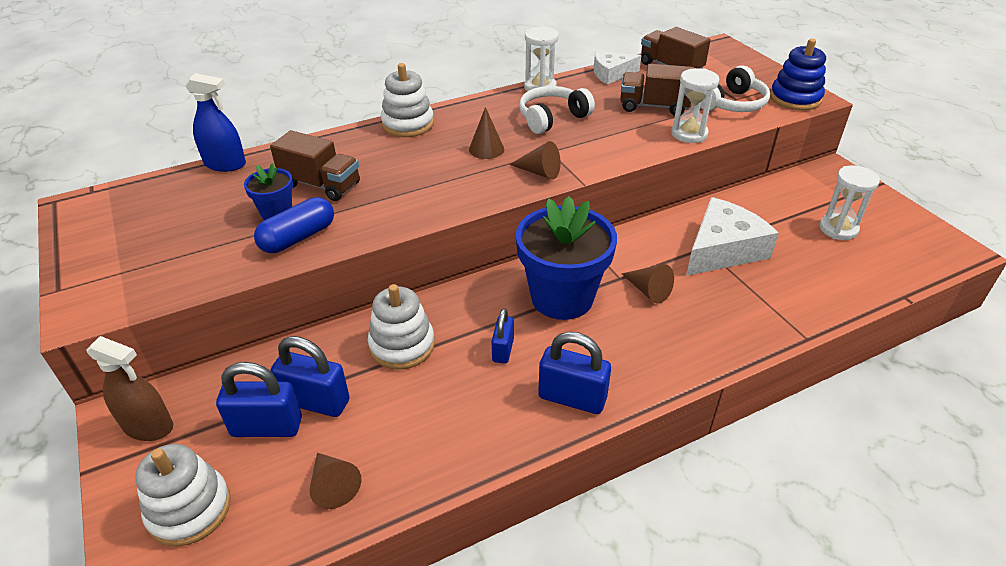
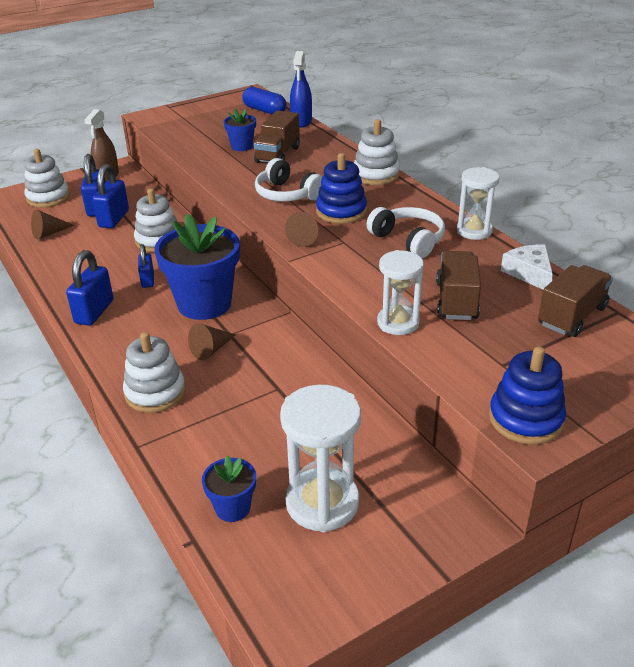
camera: 85 degrees right, 5 degrees down
(298, 237) = (213, 157): blue capsule -> blue capsule (264, 110)
(486, 149) = (341, 211): brown cone -> blue stacking toy
(503, 350) = (148, 280): blue padlock -> blue padlock turned 75 degrees clockwise
(722, 249) = (275, 400): white cheese -> none
(724, 330) = (155, 392): none -> white stacking toy
(732, 104) = (485, 360): white headphones -> white headphones (287, 194)
(838, 229) = (322, 503): white hourglass -> white hourglass, size x1.54
(861, 275) = (232, 508): none -> blue flower pot

